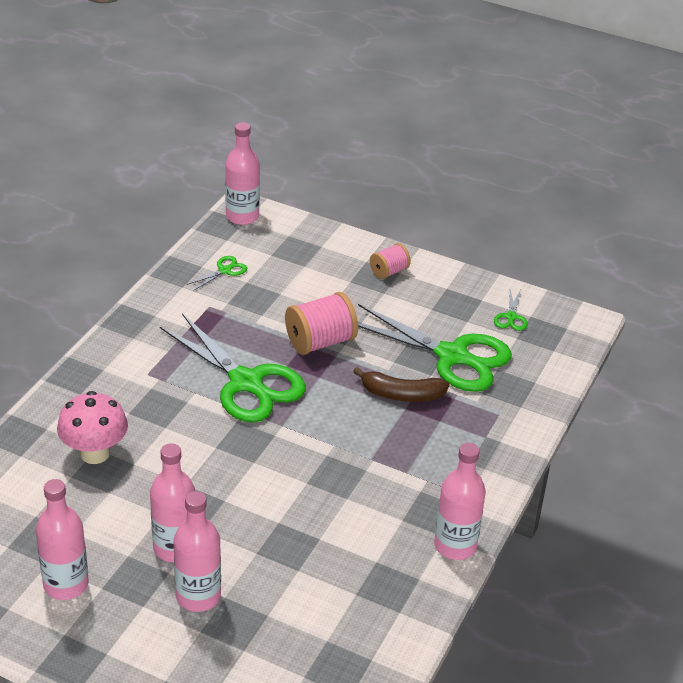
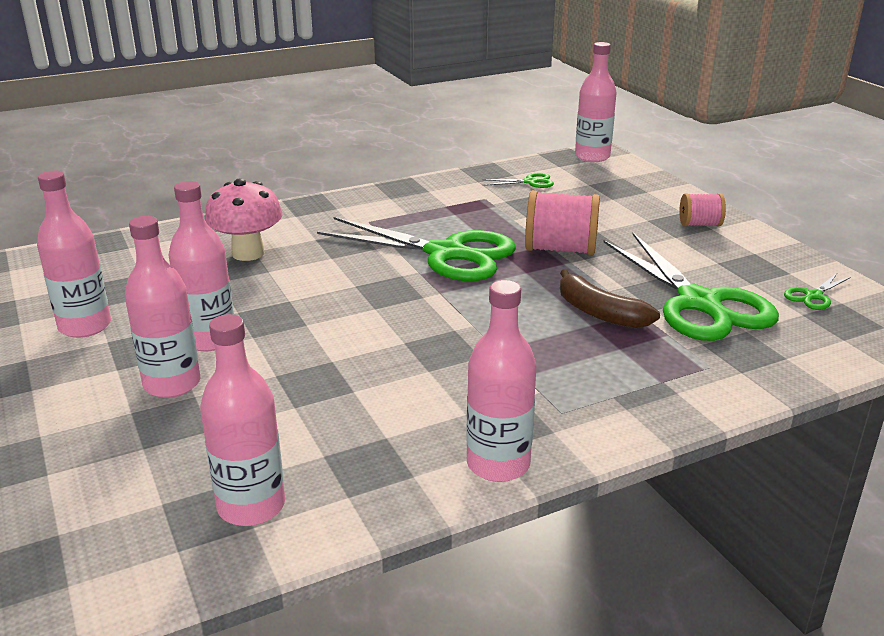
camera: 40 degrees right, 10 degrees down
(247, 383) = (447, 254): green scissors -> green scissors turned 60 degrees counterclockwise
(356, 648) = (251, 506): none -> pink bottle

